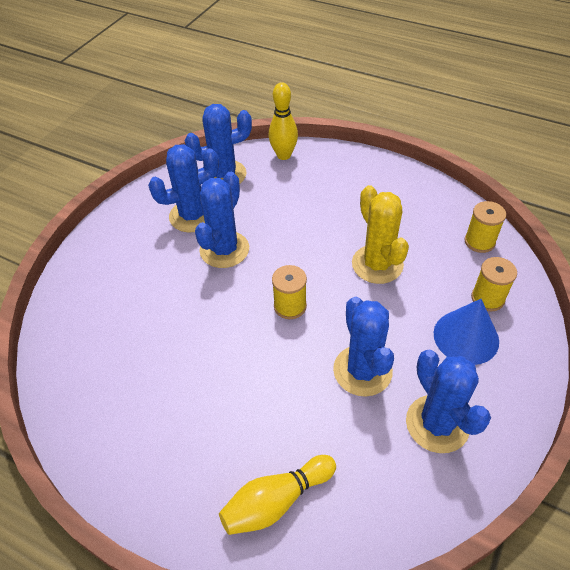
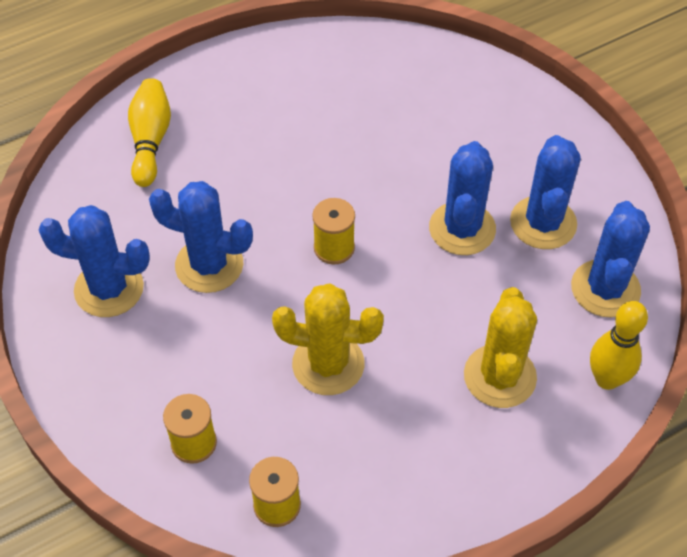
camera: 120 degrees right, 5 degrees up
(224, 249) = (462, 229): blue cactus -> blue cactus turned 45 degrees clockwise
(317, 192) = (500, 376): none -> yellow cactus
(466, 337) = (168, 381): blue cone -> none

